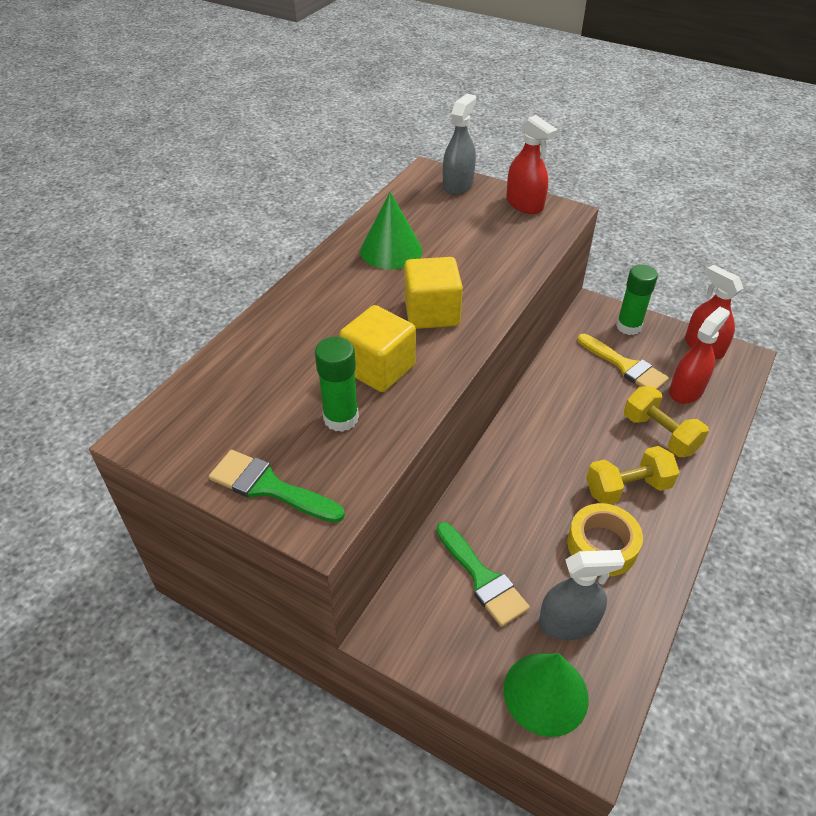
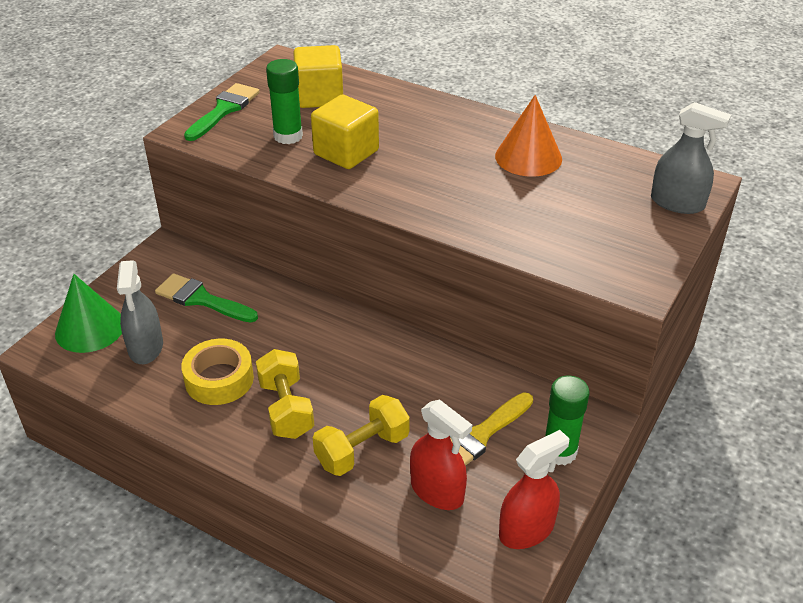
camera: 90 degrees right, 5 degrees down
(391, 250) = (528, 157): green cone -> orange cone
(431, 313) = (425, 181): yellow cube -> yellow cube (319, 97)
(482, 578) = (201, 299): green brush -> green brush turned 60 degrees clockwise
(524, 204) = (648, 253): red spray bottle -> none

